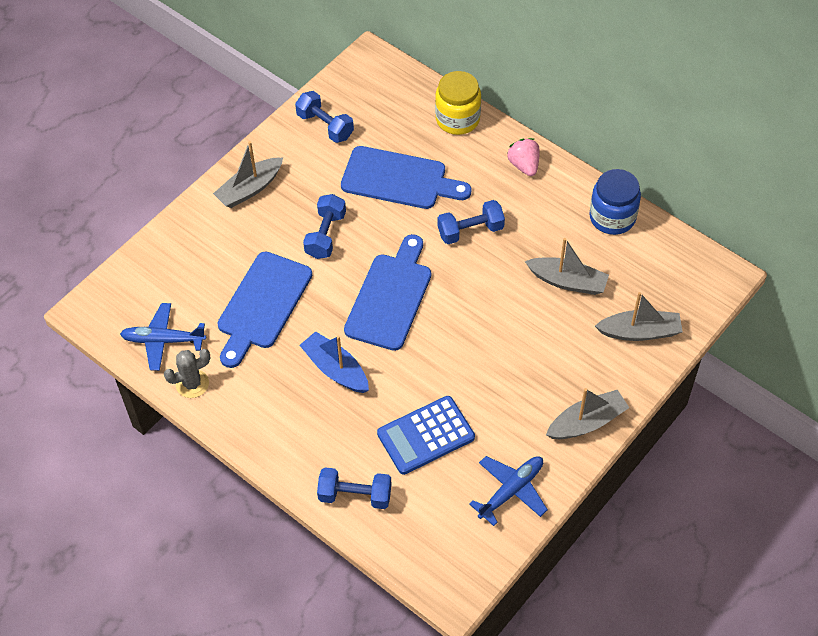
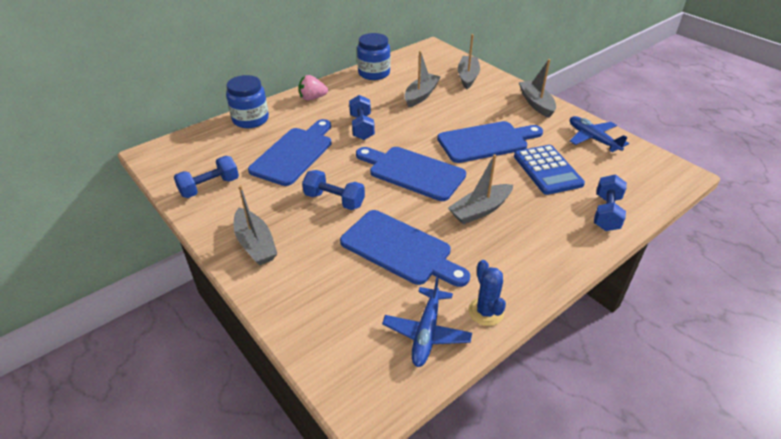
camera: 80 degrees left, 15 degrees down
(192, 384) = (486, 312): grey cactus -> blue cactus
(335, 369) = (480, 210): blue boat -> grey boat
(457, 119) = (250, 119): yellow jar -> blue jar
(472, 366) = (486, 141): none -> blue cutting board

